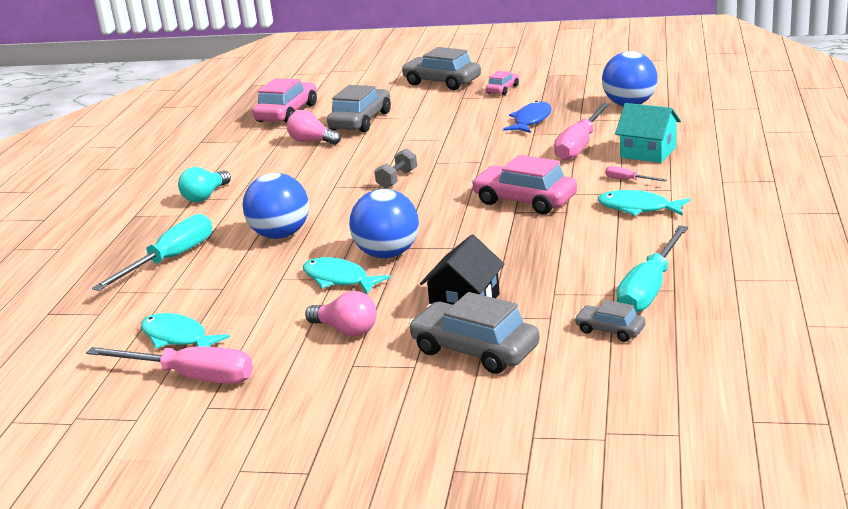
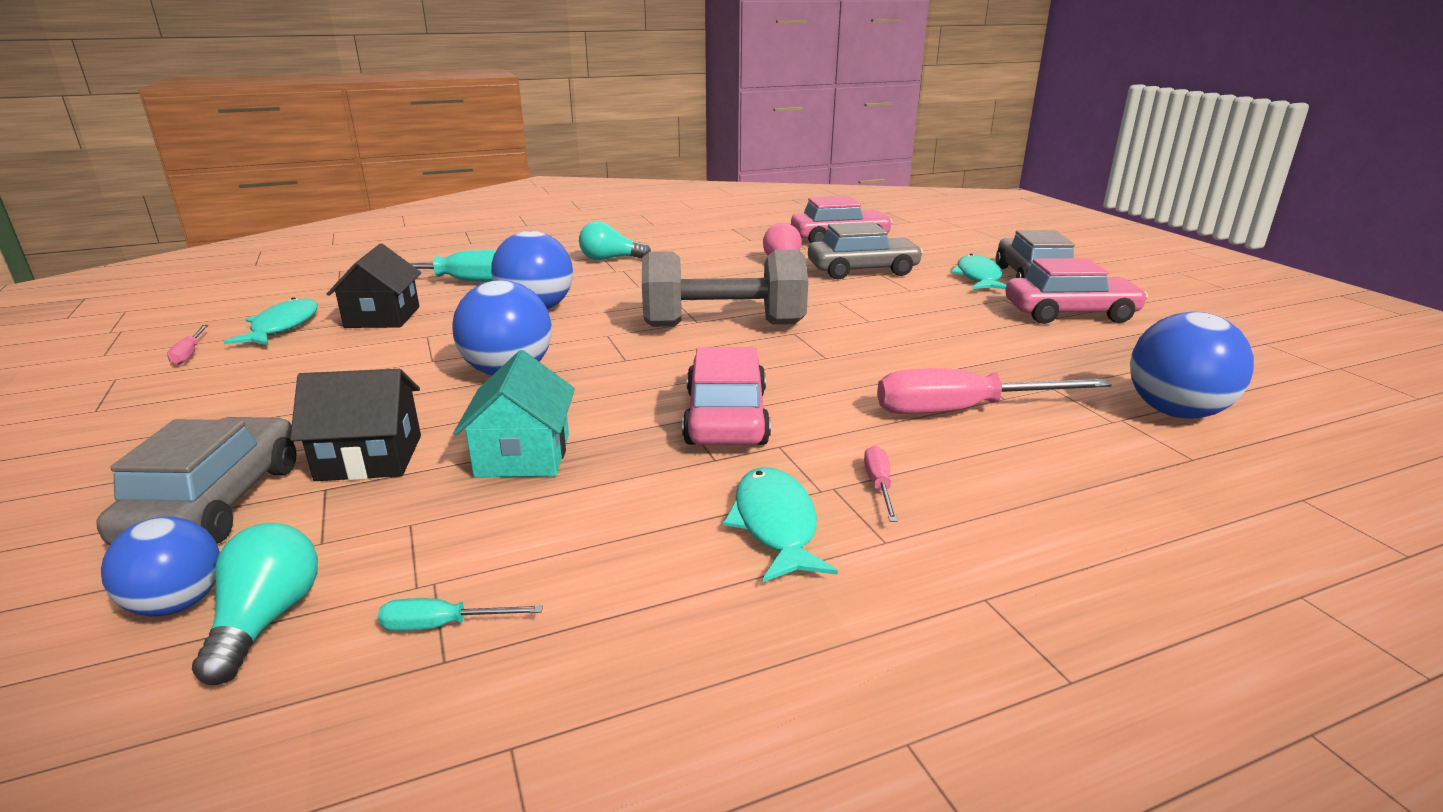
camera: 55 degrees right, 0 degrees up
(190, 377) = (189, 354): pink screwdriver -> pink screwdriver, size x0.44
(214, 294) = (382, 317): none -> black house
(339, 279) = (430, 363): turquoise fish -> turquoise fish (978, 277)
(346, 330) = (291, 401): pink light bulb -> none
(397, 179) = (723, 325): grey dumbbell -> grey dumbbell, size x2.28
(502, 89) = (1070, 313): pink car -> pink car, size x1.88
(531, 120) = (999, 355): blue fish -> none
(575, 354) = (178, 603): none -> blue ball
(610, 330) = (267, 619): grey car -> turquoise light bulb
(648, 152) = (1012, 477): turquoise house -> turquoise house (523, 455)
(649, 288) = (443, 625): turquoise screwdriver -> turquoise screwdriver, size x0.44

